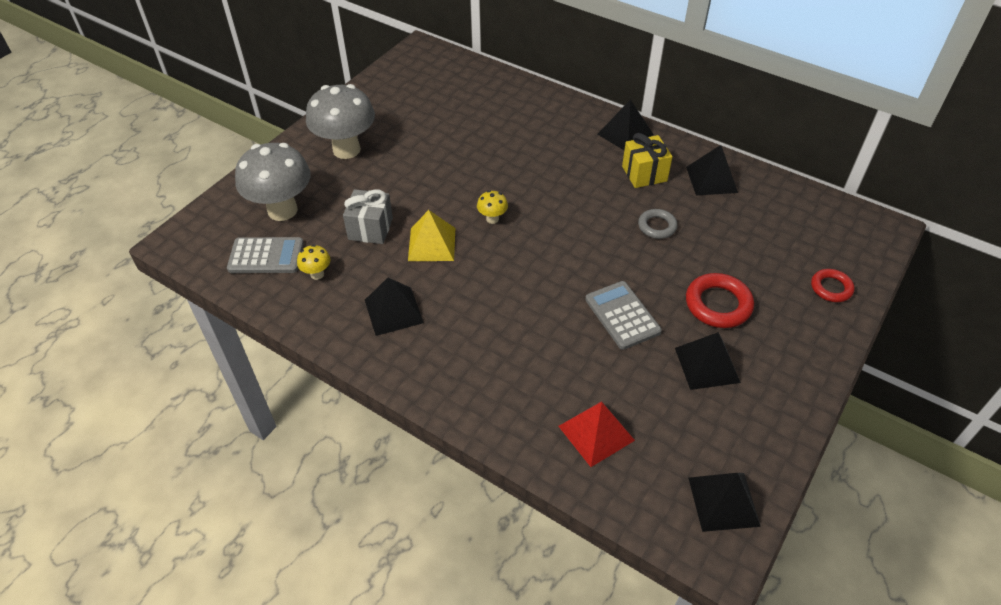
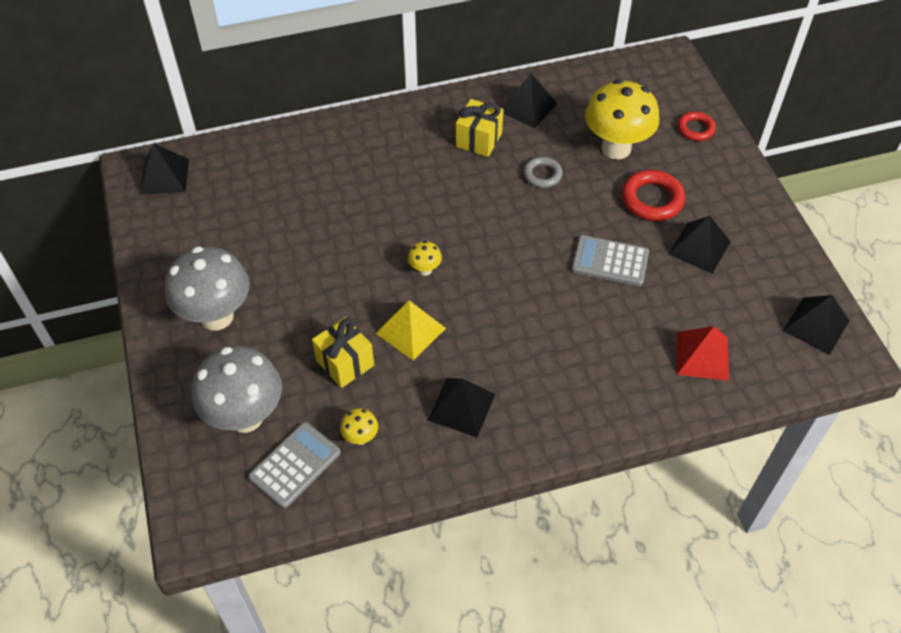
camera: 50 degrees left, 5 degrees up
(370, 229) = (345, 363): grey gift -> yellow gift
(625, 134) = (421, 117): black pyramid -> black pyramid (164, 176)
(740, 252) = (616, 148): none -> yellow mushroom

